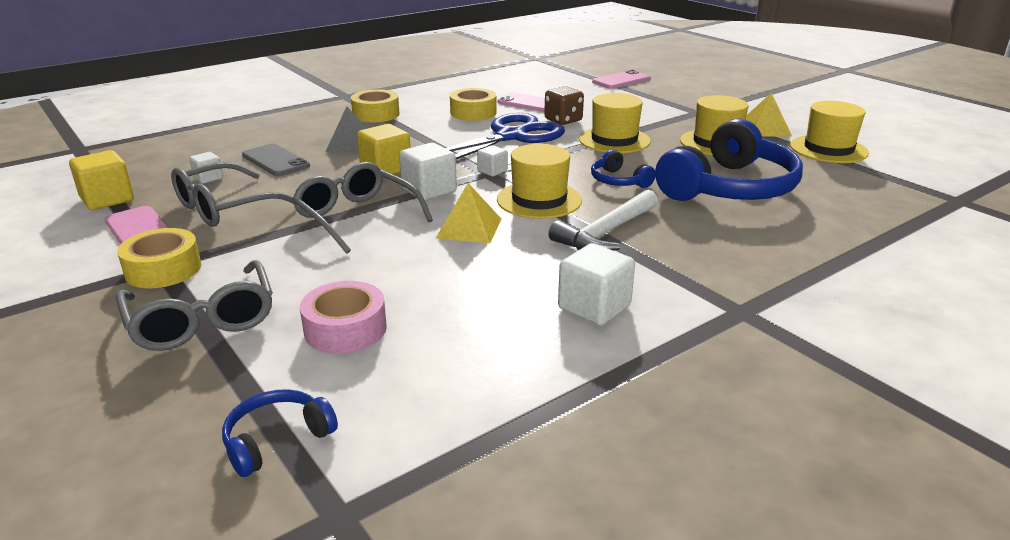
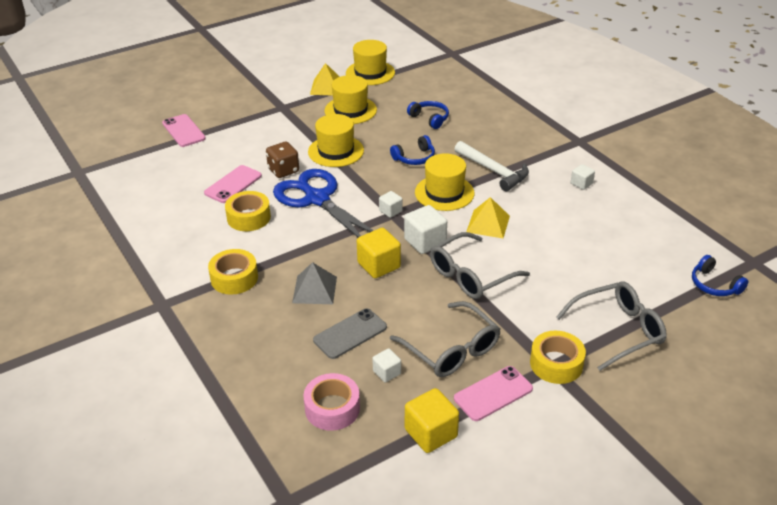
camera: 85 degrees left, 10 degrees up
(345, 329) = (617, 270): pink tape -> pink tape (332, 408)
(594, 307) = (581, 184): white cube -> white cube, size x0.57
(730, 188) = (430, 118): blue headphones -> blue headphones, size x0.45

